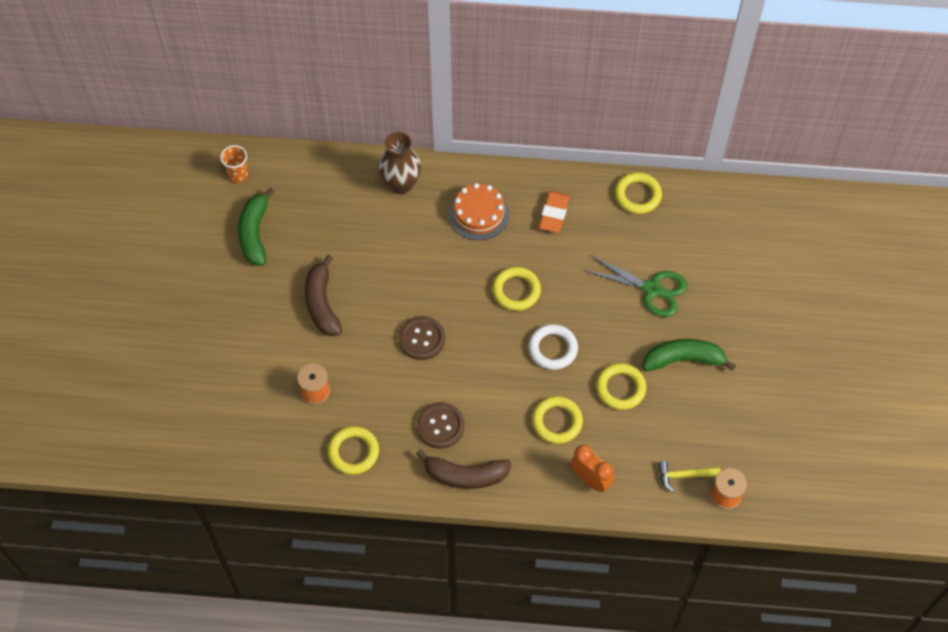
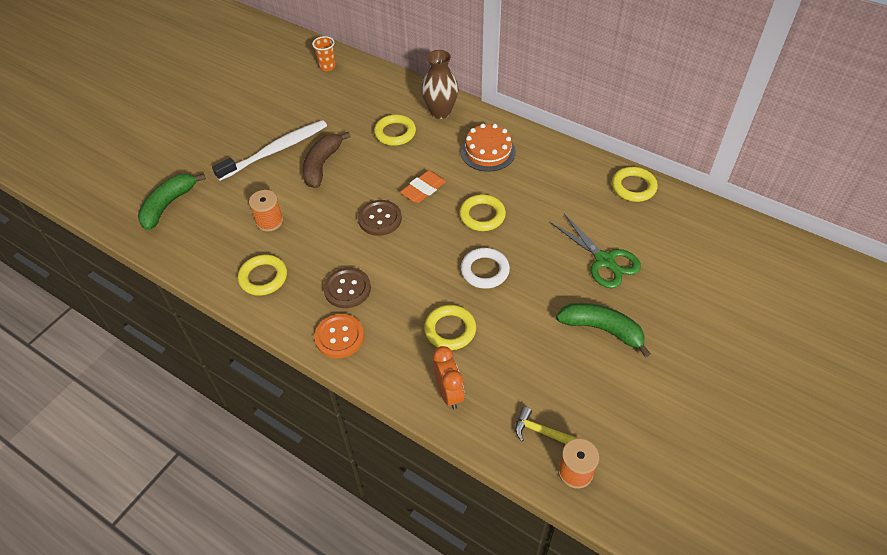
camera: 30 degrees right, 10 degrees down
(255, 233) = (310, 104): green banana -> green banana (168, 205)
(260, 307) = (275, 150): none -> white toothbrush
(465, 475) = (339, 337): brown banana -> orange button
(554, 214) = (551, 174): orange eraser -> orange eraser (423, 189)
(620, 388) = (526, 328): yellow ring -> yellow ring (395, 133)

